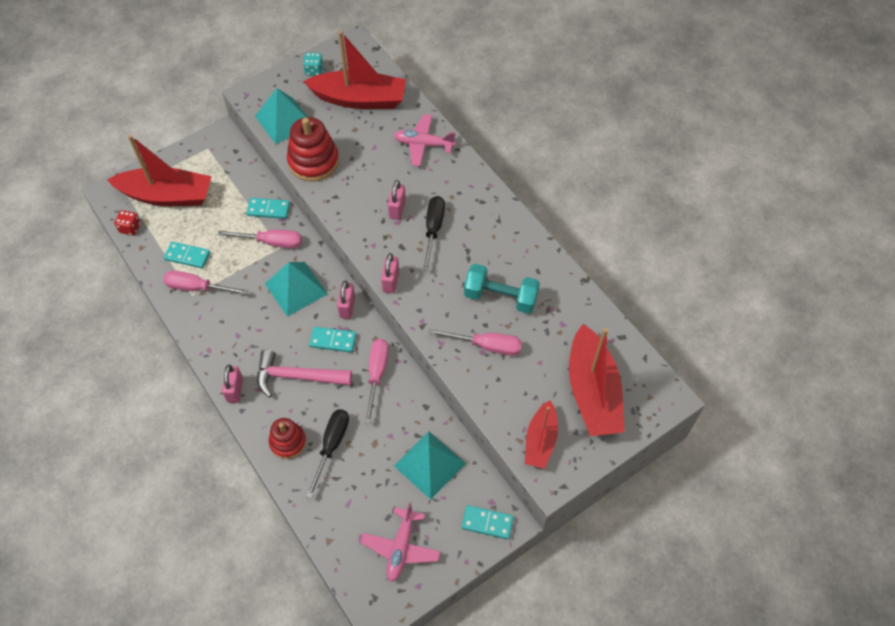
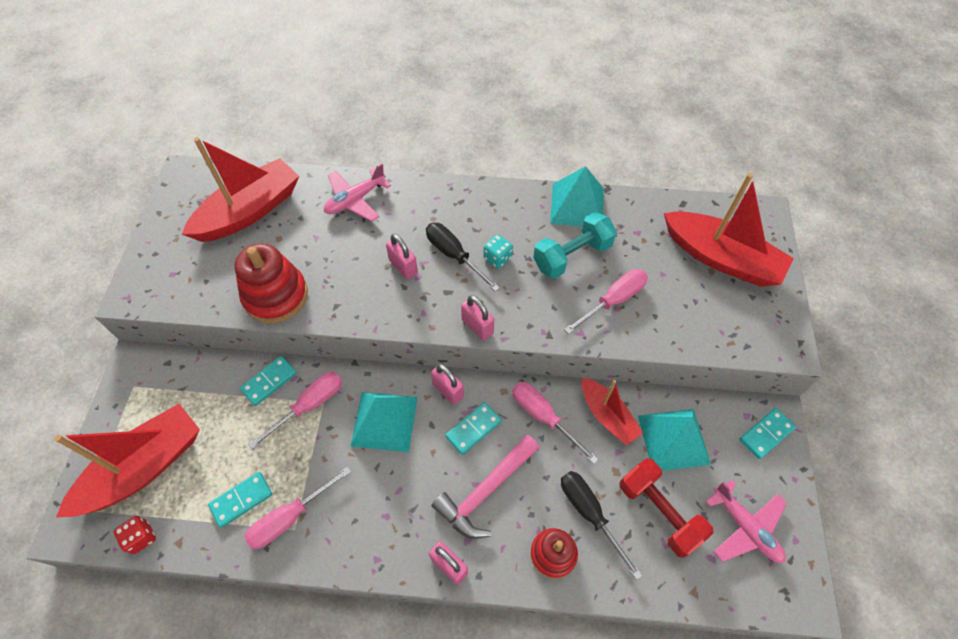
camera: 50 degrees left, 0 degrees up
(284, 120) = (198, 287): turquoise pyramid -> turquoise pyramid (577, 205)
(314, 70) = (173, 223): turquoise dice -> turquoise dice (497, 258)
(367, 486) = (659, 512): none -> red dumbbell
(540, 440) = (742, 327): red boat -> red boat (607, 415)

